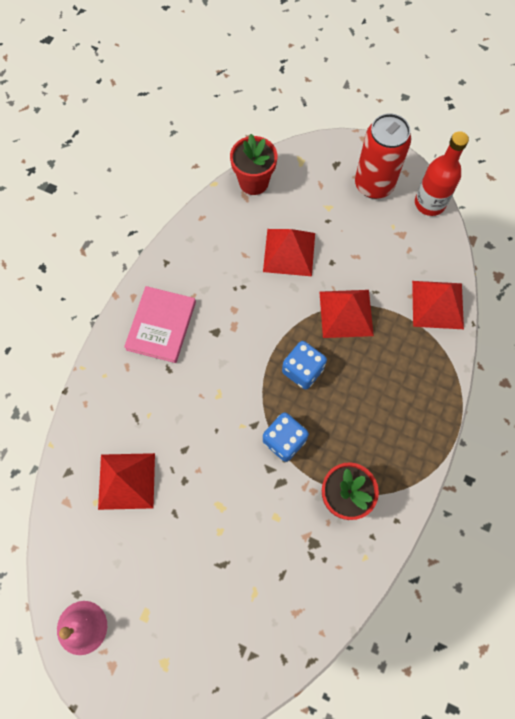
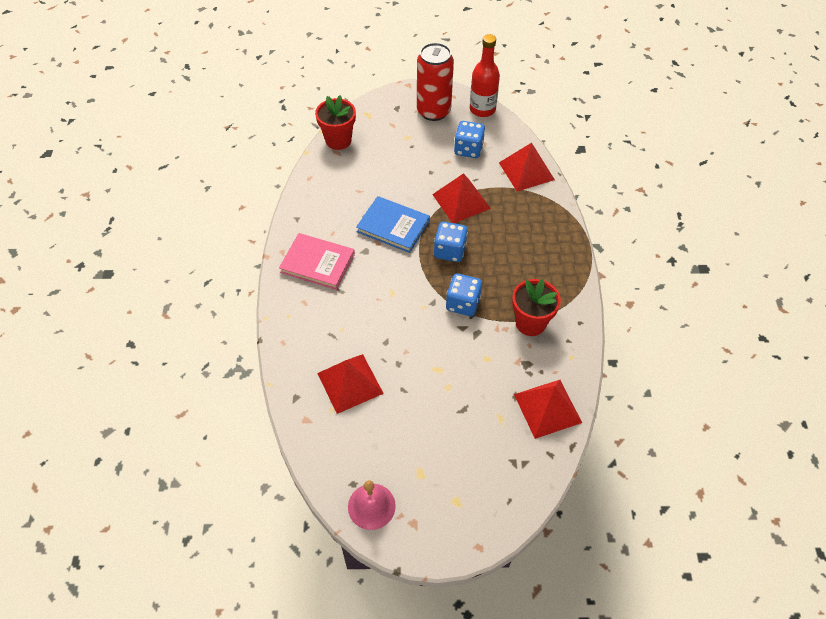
camera: 25 degrees left, 15 degrees down
(161, 325) = (317, 263): pink book -> pink book turned 60 degrees counterclockwise
(259, 314) = (393, 226): none -> blue book
(289, 252) = (393, 176): red pyramid -> red pyramid (547, 408)
(387, 250) = (468, 149): none -> blue dice

